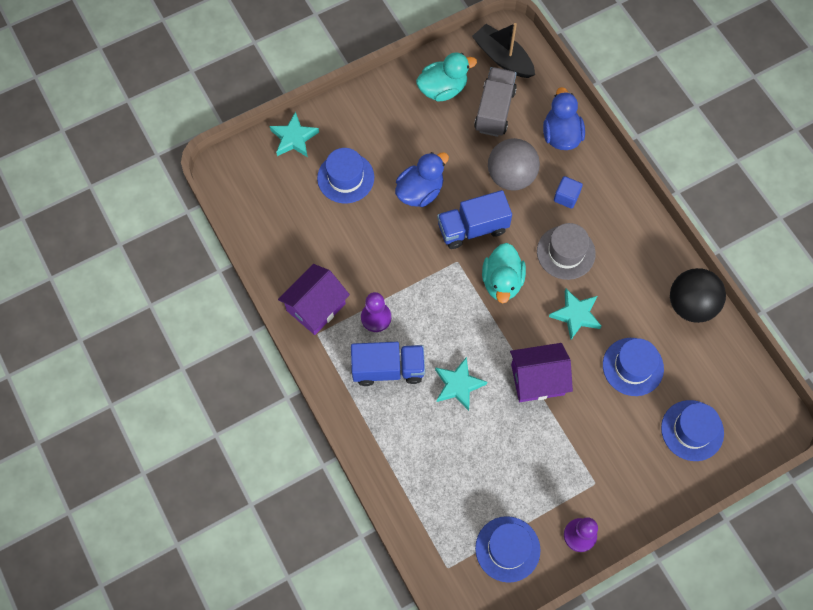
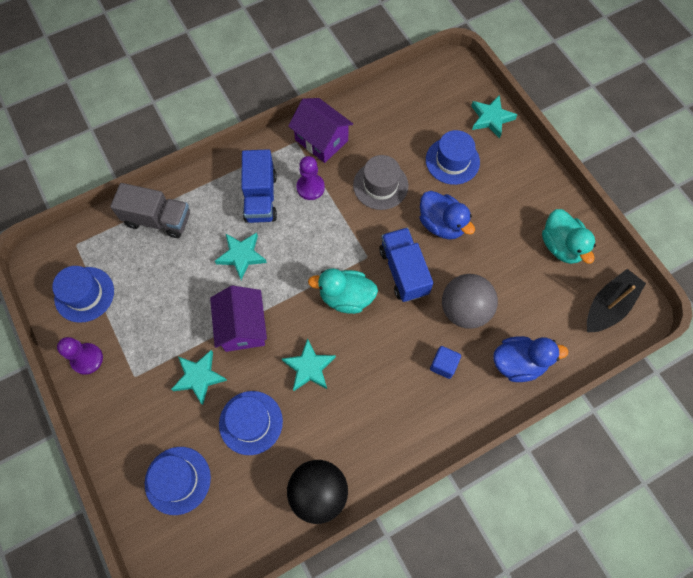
camera: 90 degrees right, 0 degrees up
(494, 110) = (542, 296): grey truck -> grey truck (158, 219)
(566, 252) = (379, 361): grey hat -> grey hat (380, 185)
(592, 418) = (199, 377): none -> turquoise star

